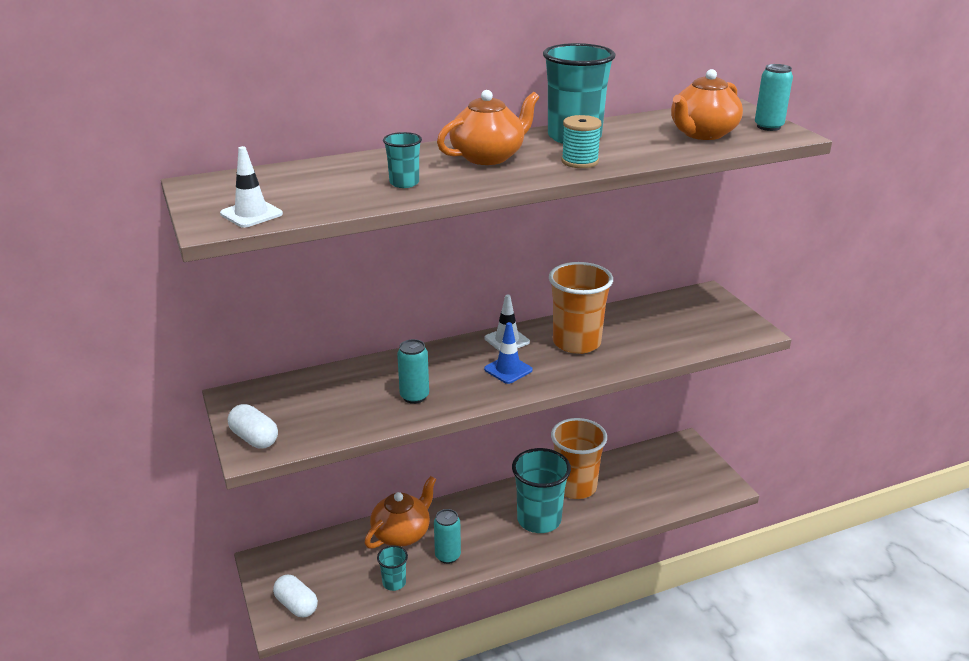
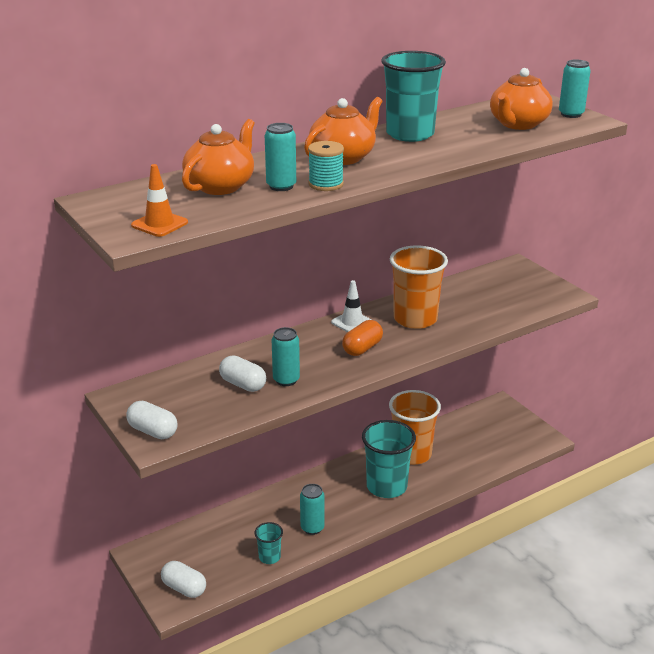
camera: 10 degrees left, 0 degrees up
(251, 214) = (159, 224): white traffic cone -> orange traffic cone
(367, 397) = (243, 384): none -> white capsule
(402, 533) = (264, 513): orange teapot -> orange teapot (221, 186)
(404, 183) = (281, 186): turquoise cup -> turquoise can
(508, 370) = (362, 348): blue traffic cone -> orange capsule
(580, 162) = (425, 156): turquoise spool -> turquoise spool (326, 184)

